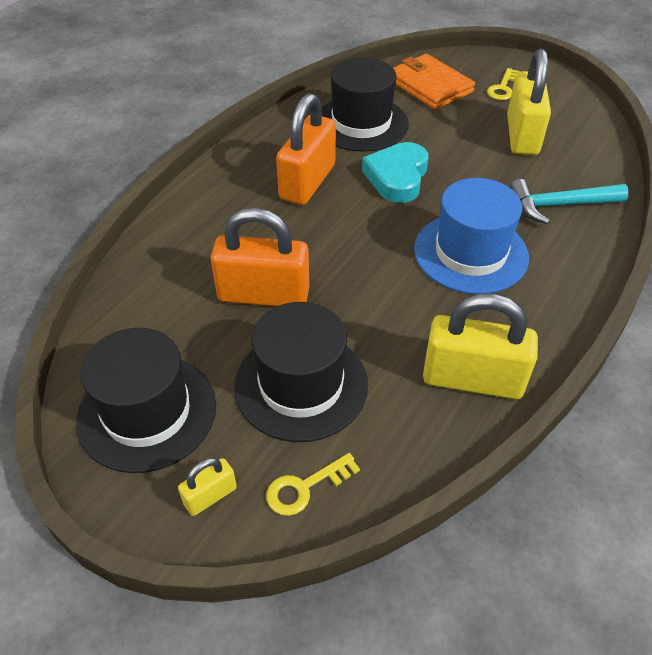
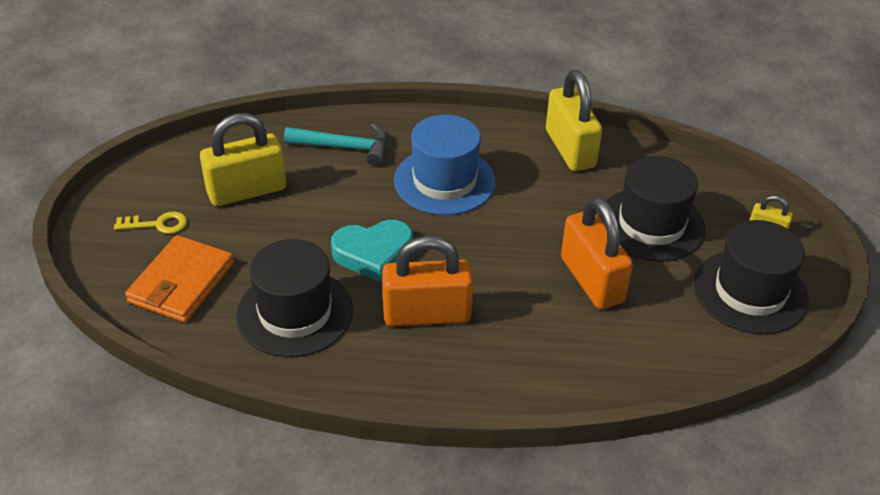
camera: 120 degrees left, 5 degrees down
(305, 487) = (718, 193): yellow key -> none
(560, 205) = (344, 147): turquoise hammer -> turquoise hammer turned 45 degrees counterclockwise

